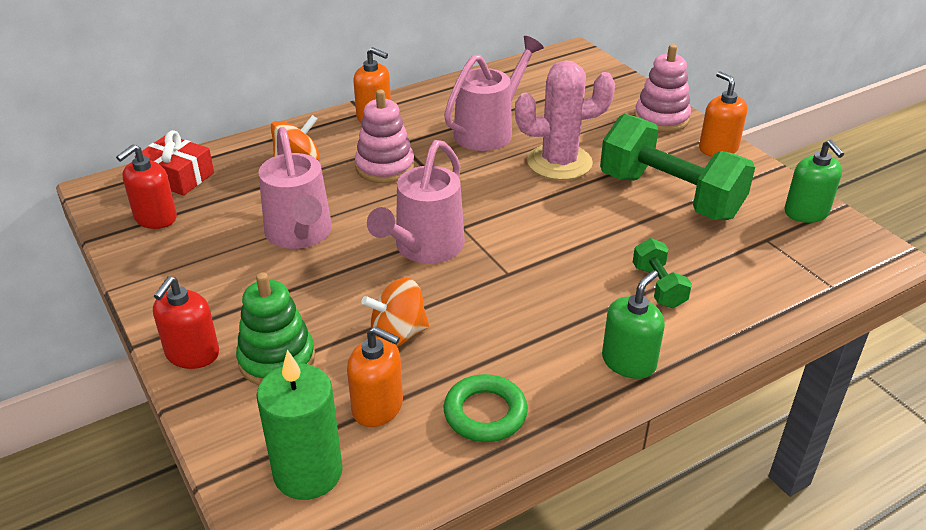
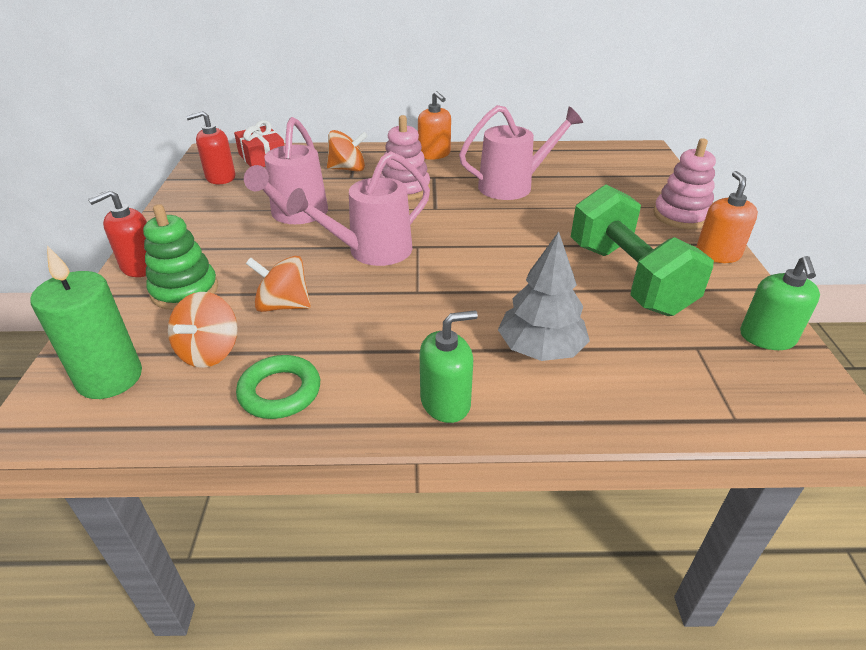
camera: 30 degrees right, 0 degrees up
(378, 407) = (209, 352): orange soap dispenser -> orange spinning top
(559, 162) = (549, 223): pink cactus -> none
(658, 286) = (540, 349): green dumbbell -> grey tree

